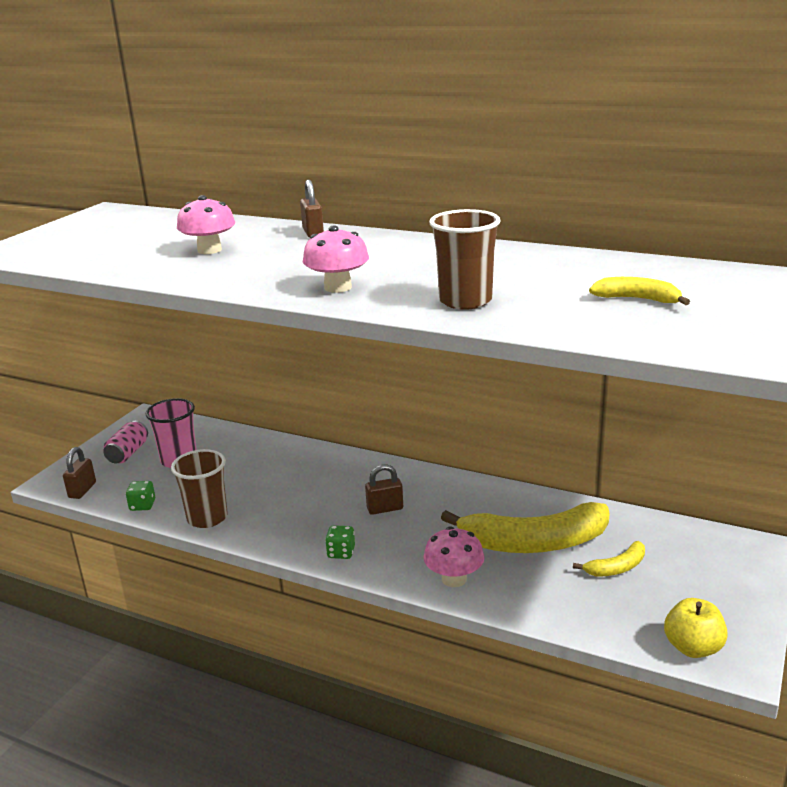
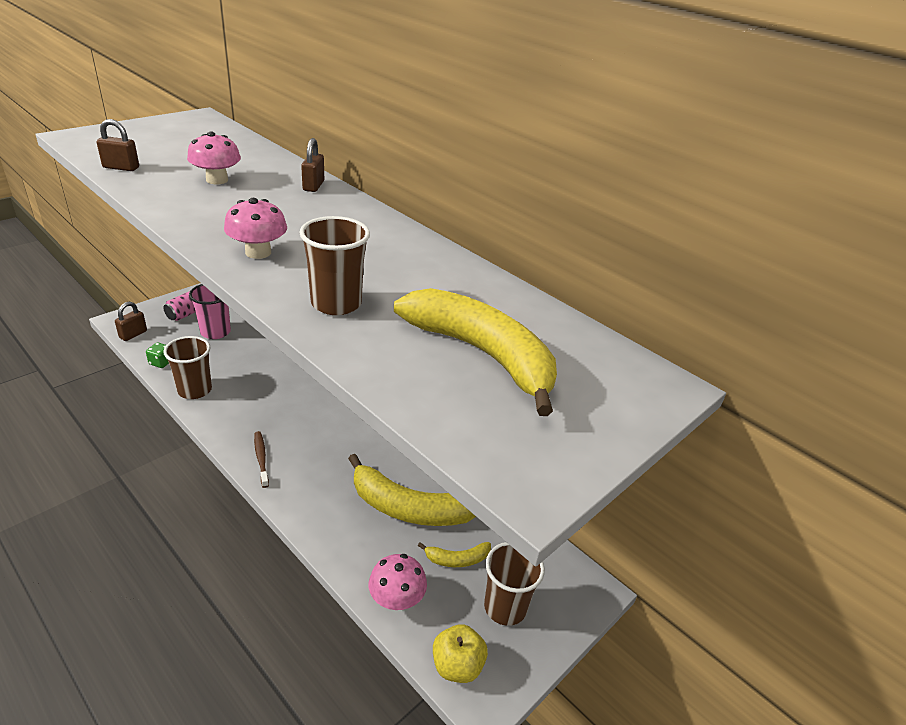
camera: 15 degrees right, 10 degrees up
(341, 552) = (261, 458): green dice -> brown toothbrush
(385, 509) = (324, 431): brown padlock -> brown padlock (121, 168)
(454, 579) = (323, 517): pink mushroom -> pink mushroom (396, 599)
(637, 299) = (482, 354): yellow banana -> yellow banana, size x2.16
(694, 588) = (505, 607): none -> brown cup

